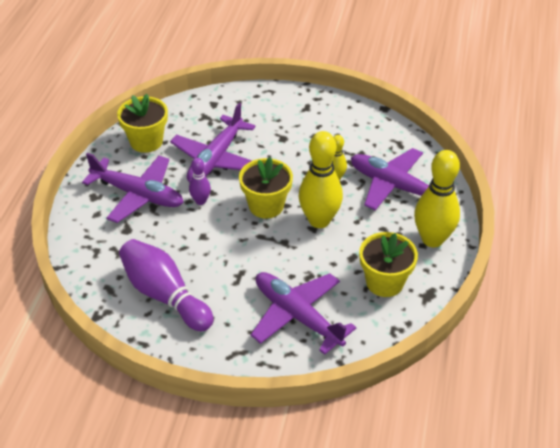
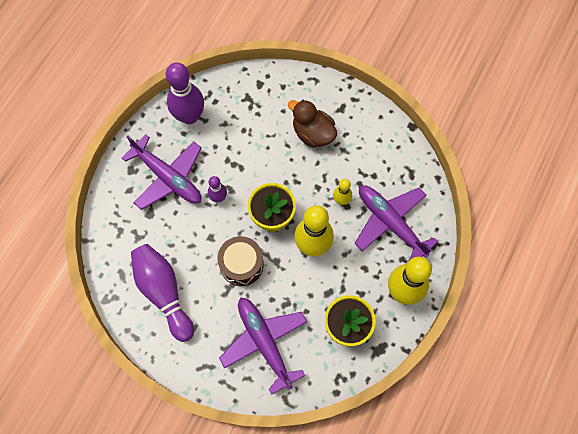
camera: 15 degrees right, 25 degrees up
(146, 141) = (189, 116): yellow flower pot -> purple bowling pin
(215, 159) = (244, 152): purple plane -> none
(246, 252) = (241, 264): none -> brown drum
(284, 131) = (313, 133): none -> brown duck

